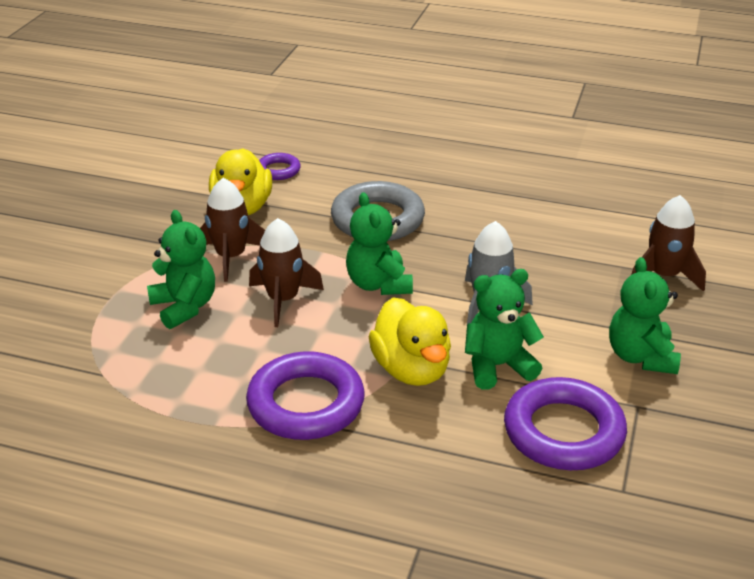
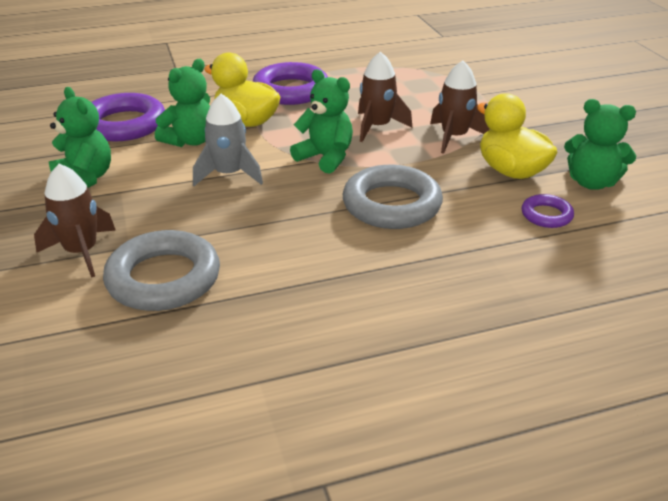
camera: 145 degrees right, 0 degrees up
(184, 307) = (430, 104): green teddy bear -> green teddy bear (591, 182)
(604, 231) = (163, 278): none -> grey ring

